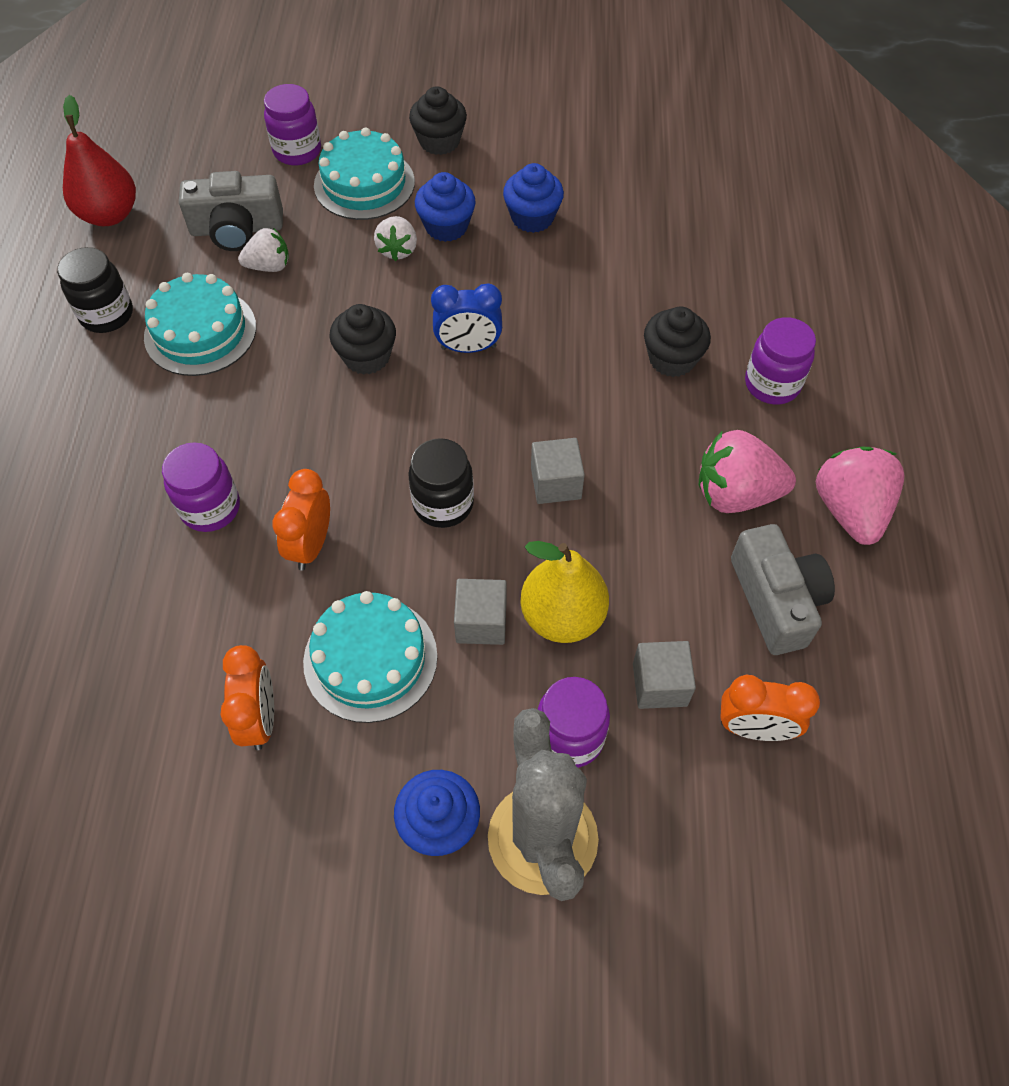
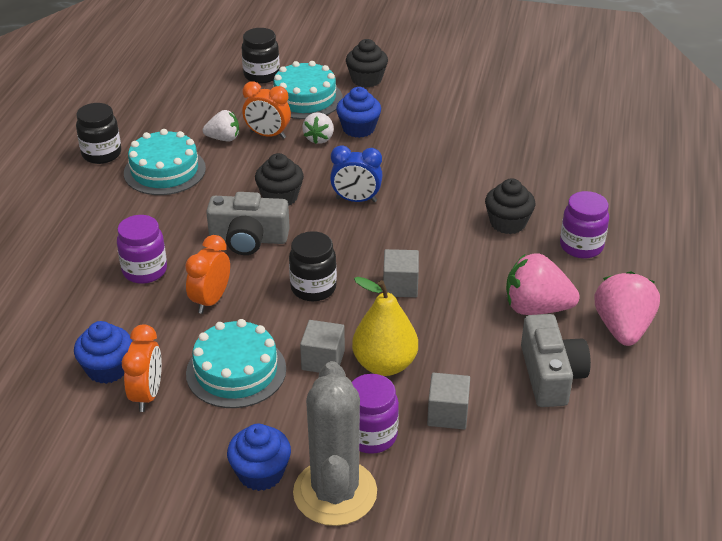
camera: 10 degrees right, 20 degrees down
(110, 215) = (119, 98): red pear -> none
(237, 229) = (206, 115): grey camera -> grey camera (248, 239)
(297, 151) = (261, 75): purple jar -> black jar
(532, 217) = (424, 130): blue cupcake -> blue cupcake (107, 369)
(754, 728) = (513, 449): orange clock -> orange clock (267, 135)

